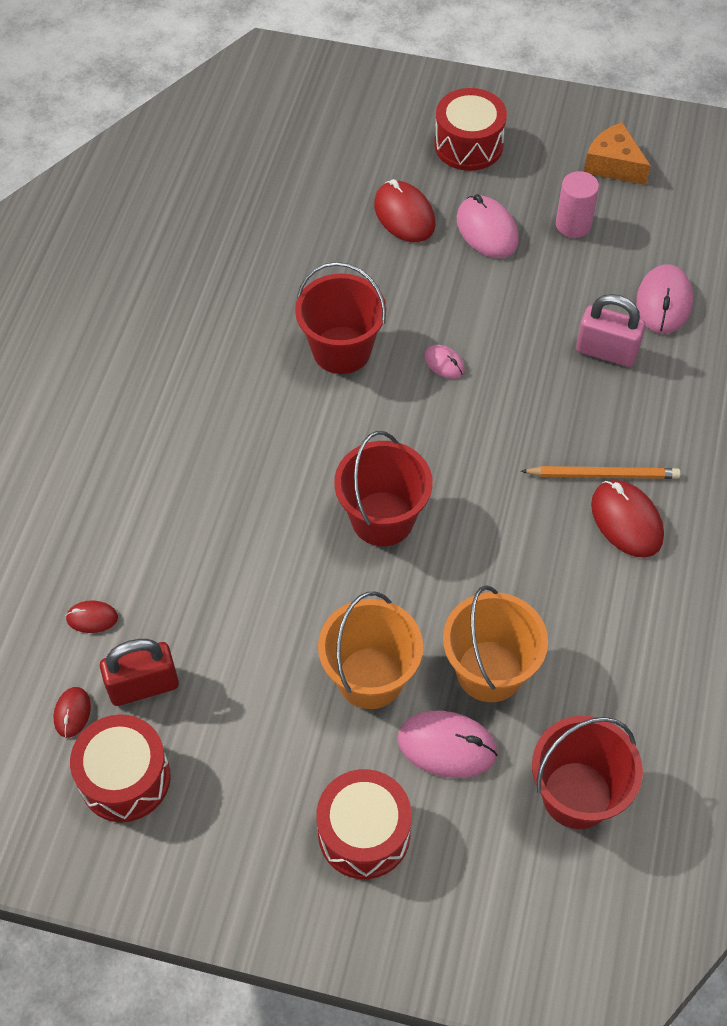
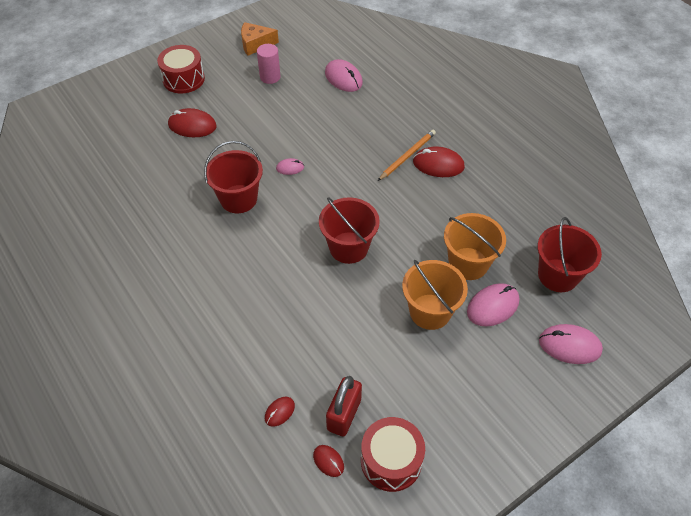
camera: 50 degrees left, 5 degrees down
(364, 833) = (511, 372): red drum -> none
(487, 230) = (237, 105): pink mouse -> pink mouse (569, 346)
(606, 351) = (347, 112): pink padlock -> none

